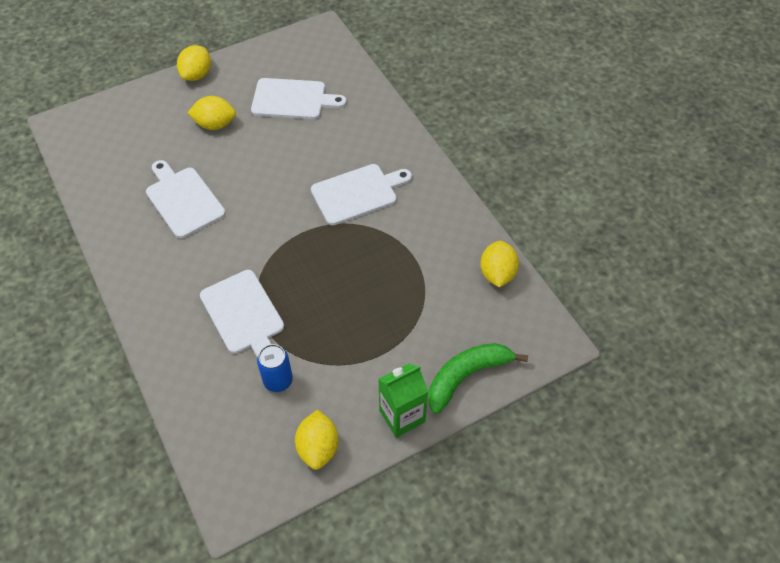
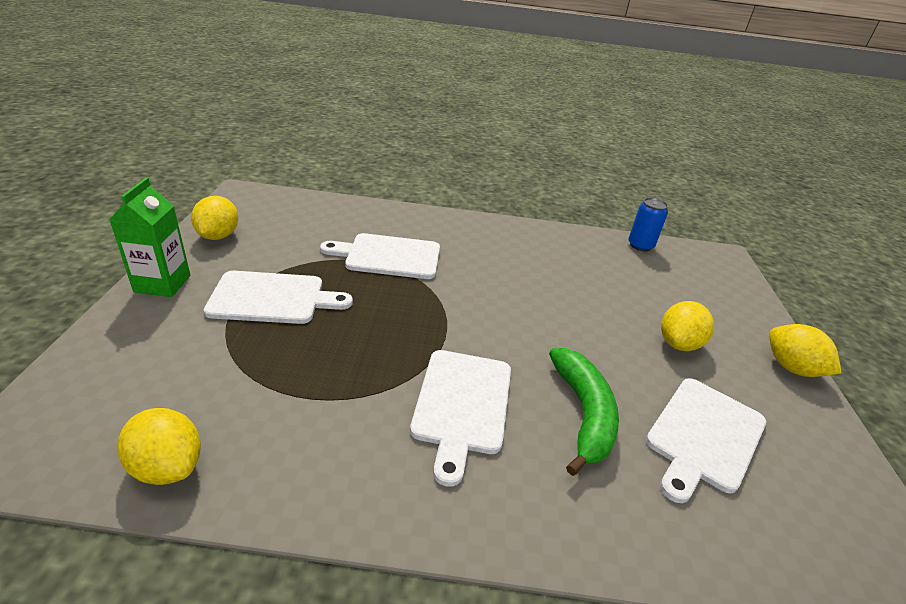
camera: 120 degrees right, 20 degrees down
(183, 200) = (565, 279): white cutting board -> white cutting board (272, 298)
(278, 380) = (302, 245): blue can -> blue can (640, 245)
(318, 448) = (218, 236): yellow lemon -> yellow lemon turned 60 degrees clockwise
(466, 376) = (116, 344): green banana -> green banana (583, 413)

